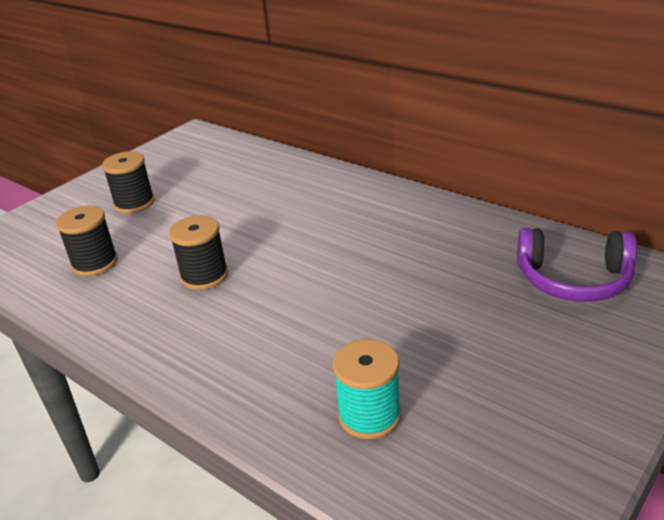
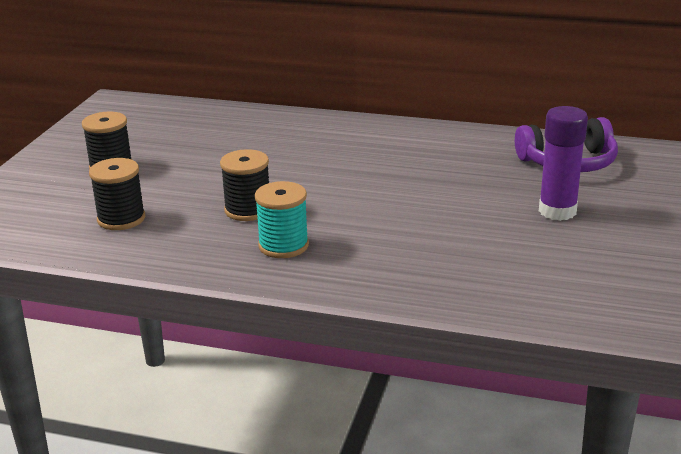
camera: 25 degrees left, 5 degrees down
(369, 415) = (480, 270): turquoise spool -> turquoise spool (283, 245)
(515, 348) = (557, 211): none -> purple glue stick

